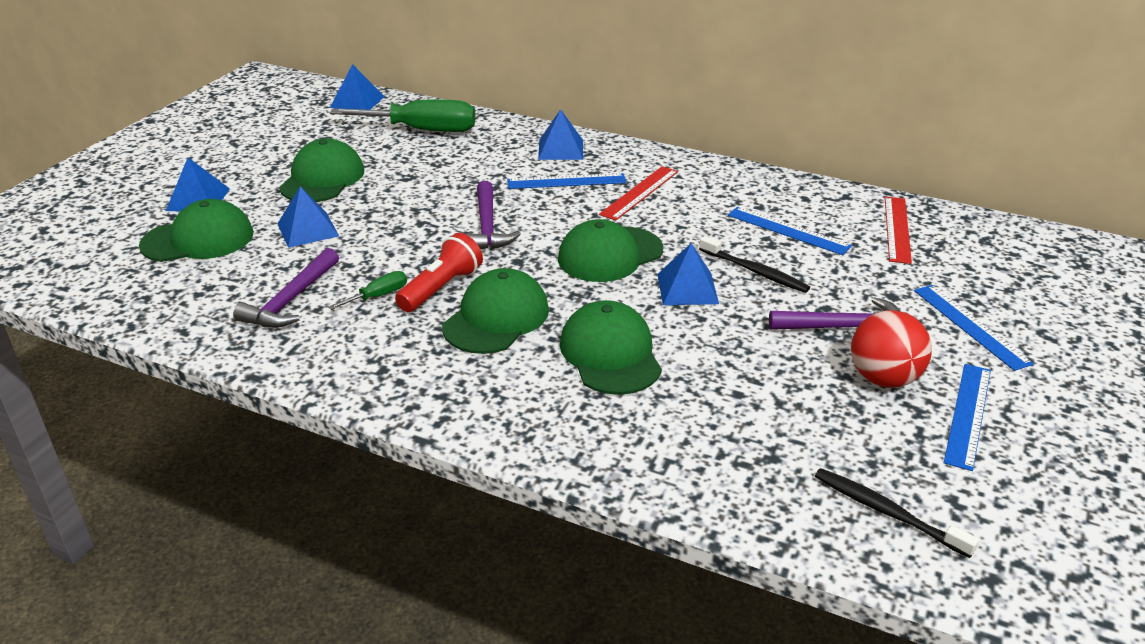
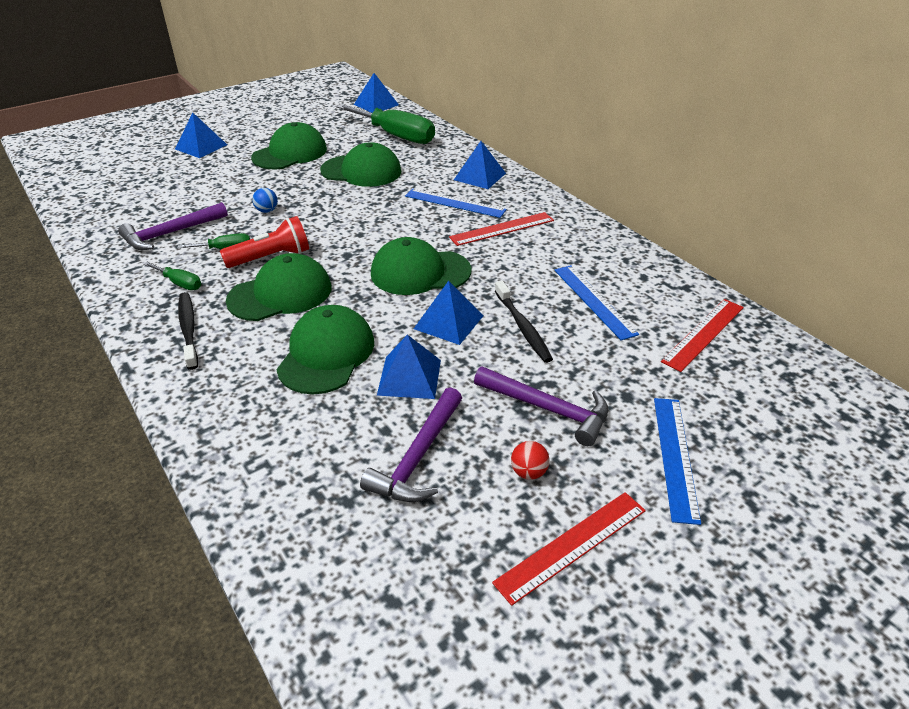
camera: 30 degrees right, 5 degrees up
(198, 239) = (169, 174): green cap -> green cap (361, 171)
(307, 229) = (239, 187): blue pyramid -> blue pyramid (409, 377)
(372, 344) = (180, 283): none -> green screwdriver
(375, 245) = (267, 211): none -> blue ball
(487, 227) = (356, 221): purple hammer -> purple hammer (417, 457)
(883, 378) = (528, 472): red ball -> red ball, size x0.47
(888, 512) = (385, 605): black toothbrush -> black toothbrush (188, 330)
(968, 415) = (572, 546): blue ruler -> red ruler

